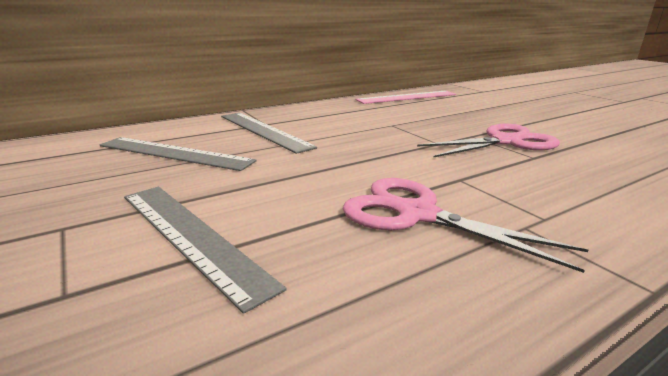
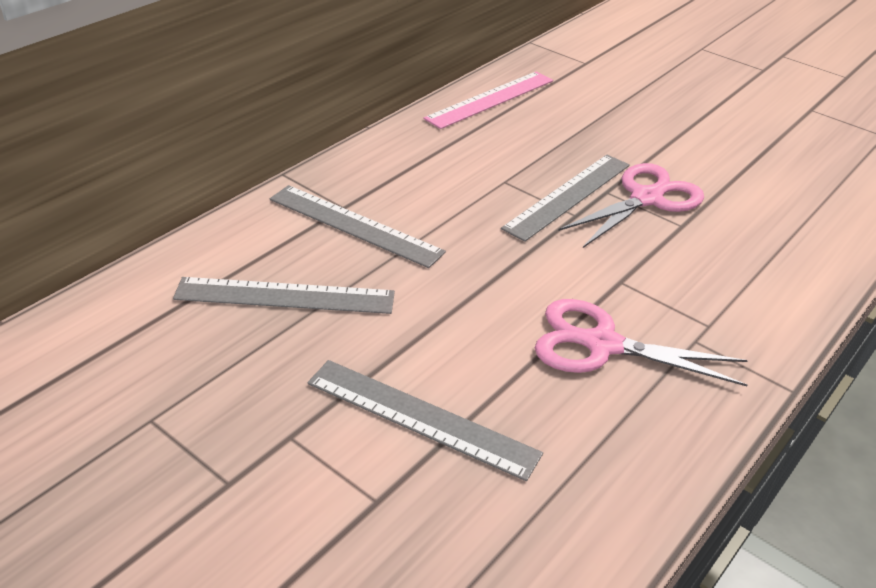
camera: 20 degrees left, 15 degrees up
(438, 134) = (568, 196): none -> grey ruler

